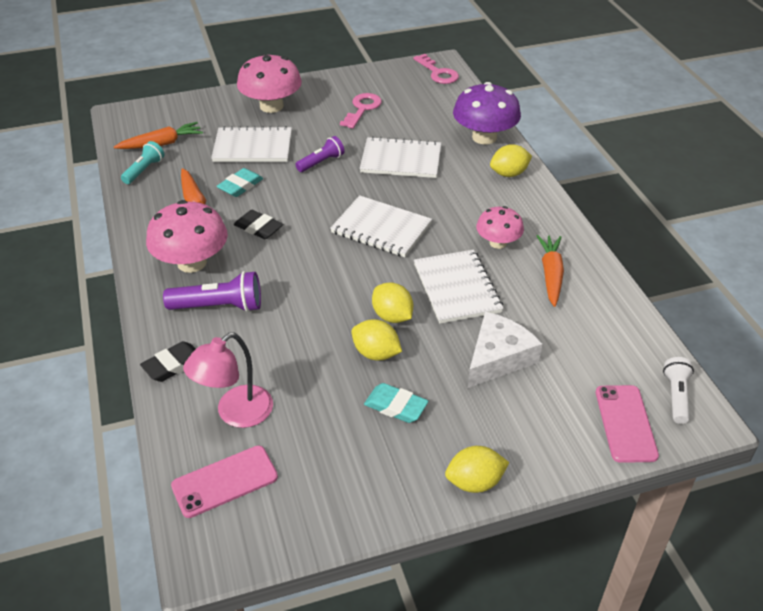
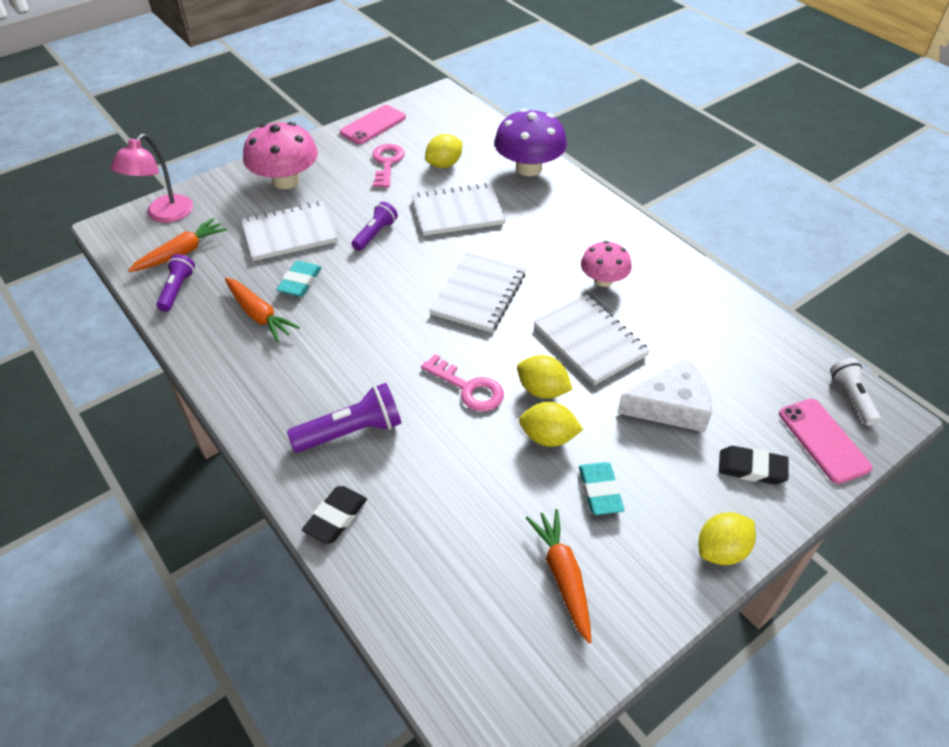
camera: 20 degrees left, 5 degrees up
(144, 170) = (177, 290): turquoise flashlight -> purple flashlight
(192, 262) = (292, 387): pink mushroom -> none
(225, 481) = (468, 639): pink phone -> pink phone (373, 125)
(235, 413) = (437, 554): pink lamp -> pink lamp (164, 215)
(258, 228) = (346, 327): black eraser -> black eraser (751, 468)
(381, 228) = (478, 294): white notebook -> white notebook turned 75 degrees counterclockwise
(395, 406) = (600, 491): turquoise eraser -> turquoise eraser turned 75 degrees clockwise
(438, 73) = (444, 107): pink key -> pink key (468, 388)
(498, 358) = (670, 406): white cheese -> white cheese turned 60 degrees clockwise
(509, 174) = (574, 202): yellow lemon -> yellow lemon (444, 164)
(551, 274) = (671, 301): orange carrot -> orange carrot (563, 576)

